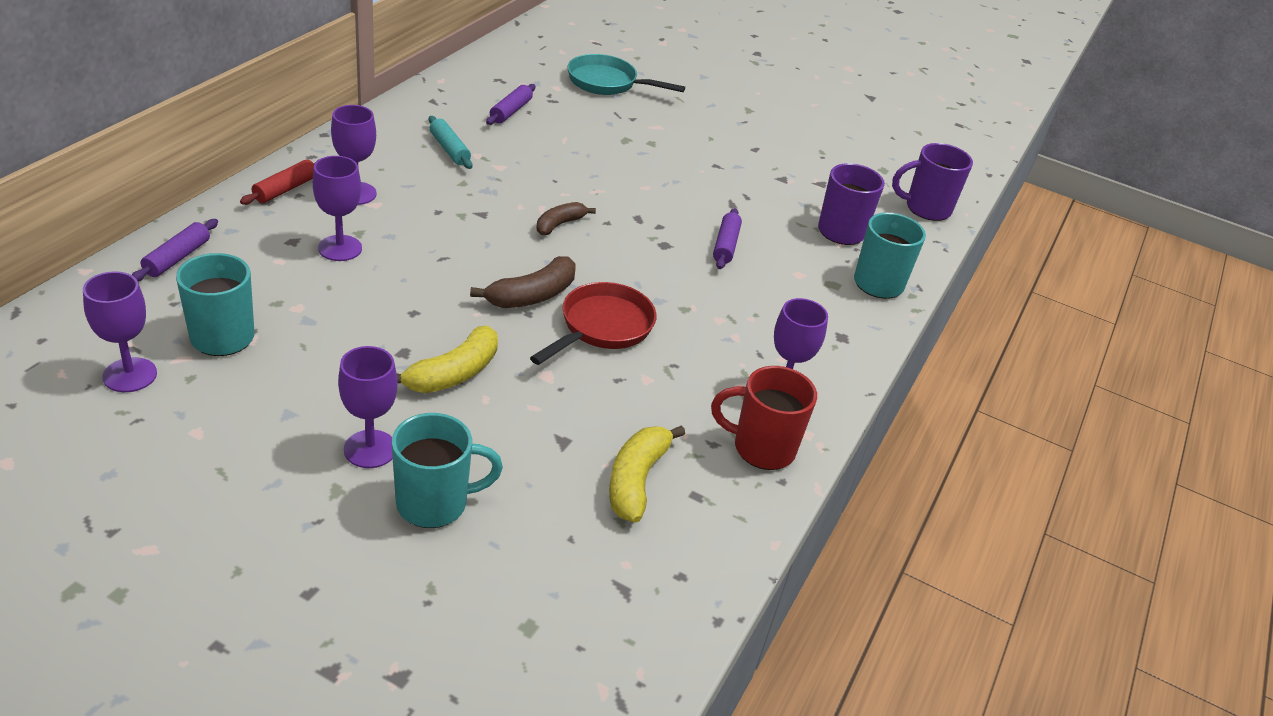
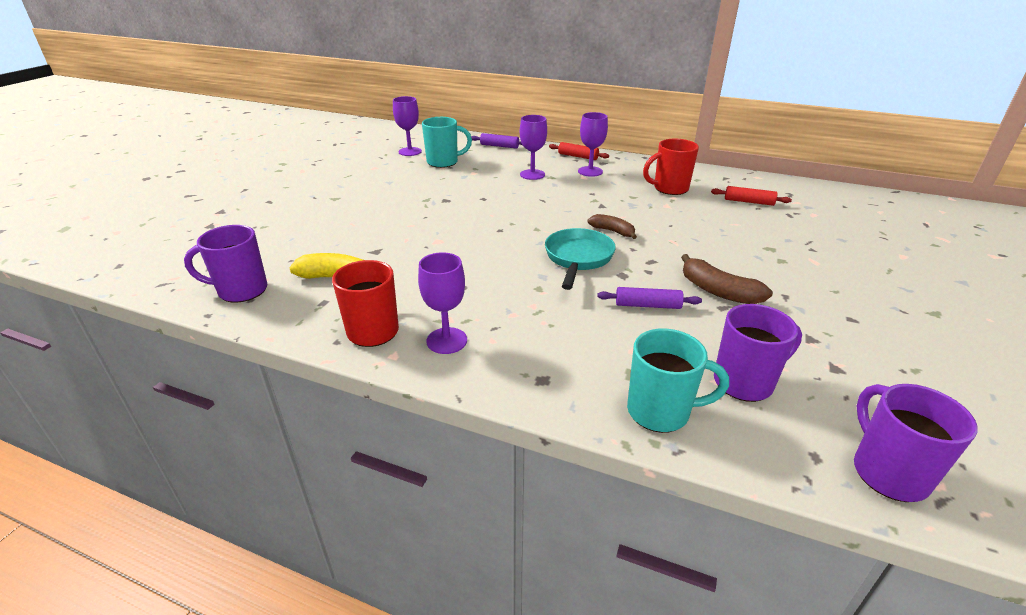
camera: 90 degrees right, 5 degrees down
(370, 449) = (364, 201): purple goblet -> none
(434, 503) = (323, 221): turquoise mug -> none
(449, 149) = (669, 189): turquoise rolling pin -> red mug
(453, 374) = (431, 214): yellow banana -> none
(511, 111) = (748, 202): purple rolling pin -> red rolling pin
(532, 296) = (519, 229): brown banana -> brown banana (718, 291)
(602, 327) = (496, 256): red pan -> none
(607, 83) = (858, 234): turquoise pan -> turquoise pan (578, 258)
(656, 590) = (241, 290): none -> purple mug

